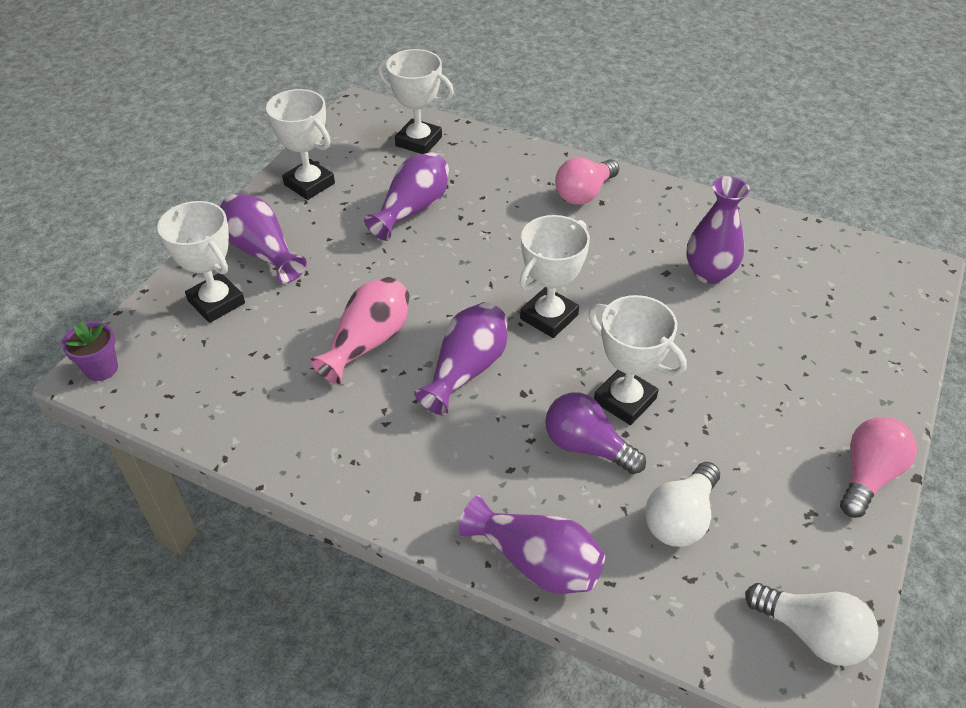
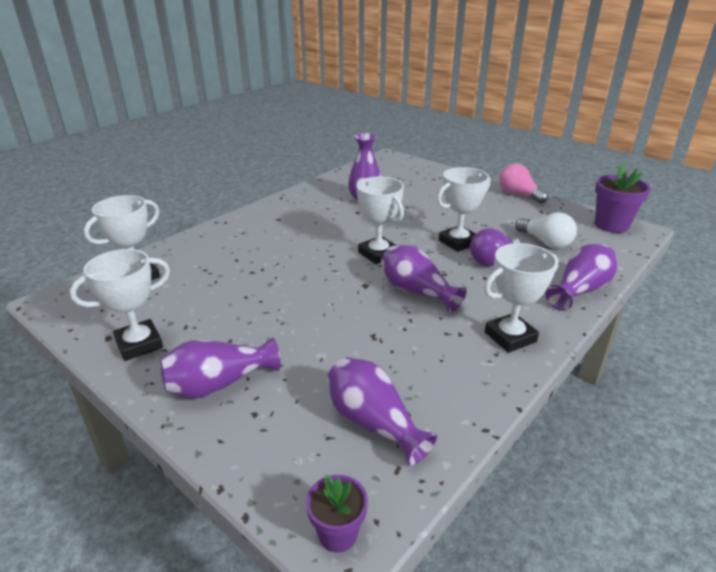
camera: 75 degrees left, 15 degrees down
(216, 302) = (275, 424): white trophy -> white trophy (510, 337)
(368, 342) = (372, 332): pink vase -> none
(412, 210) = (226, 292): purple vase -> purple vase (373, 423)
(584, 194) = (265, 223): pink light bulb -> none
(811, 633) = (611, 225): white light bulb -> purple flower pot

